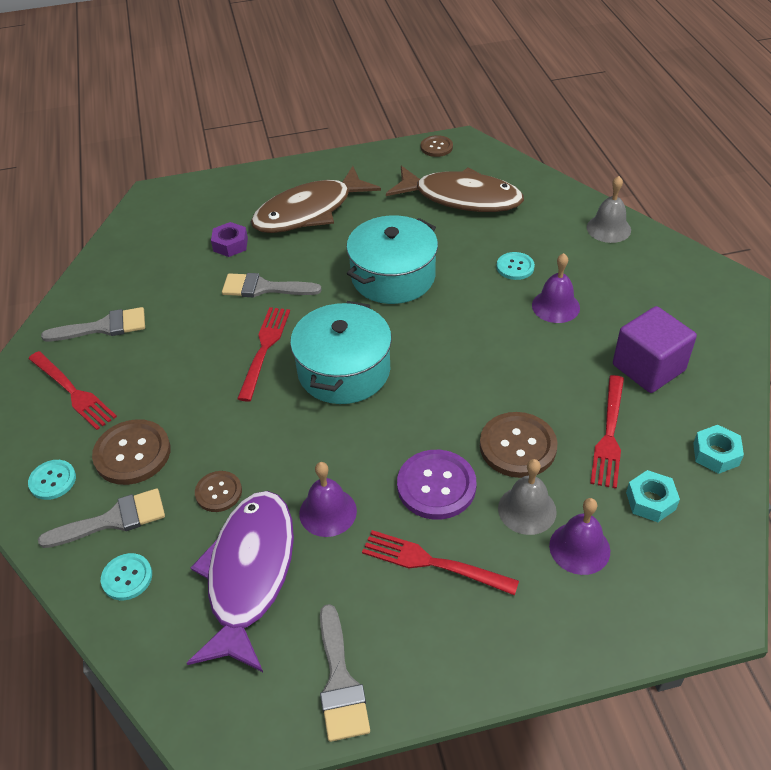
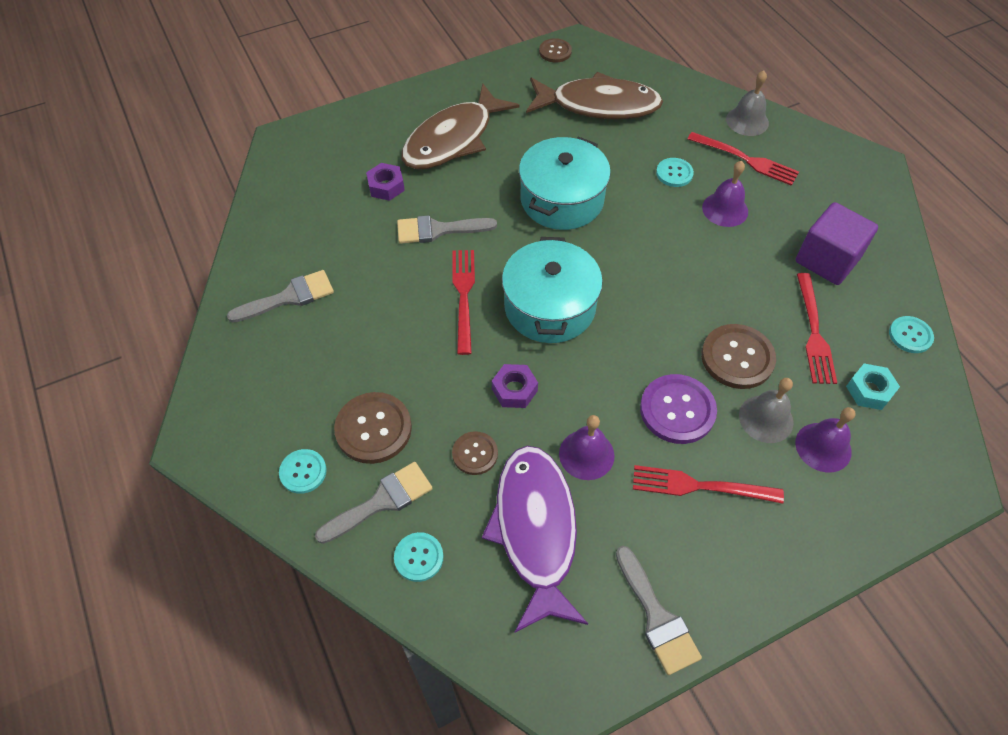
camera: 15 degrees left, 10 degrees up
(73, 392) = (286, 373): red fork -> red fork (746, 159)
(280, 440) = (514, 390): none -> purple nut
(716, 454) = (910, 335): turquoise nut -> turquoise button

